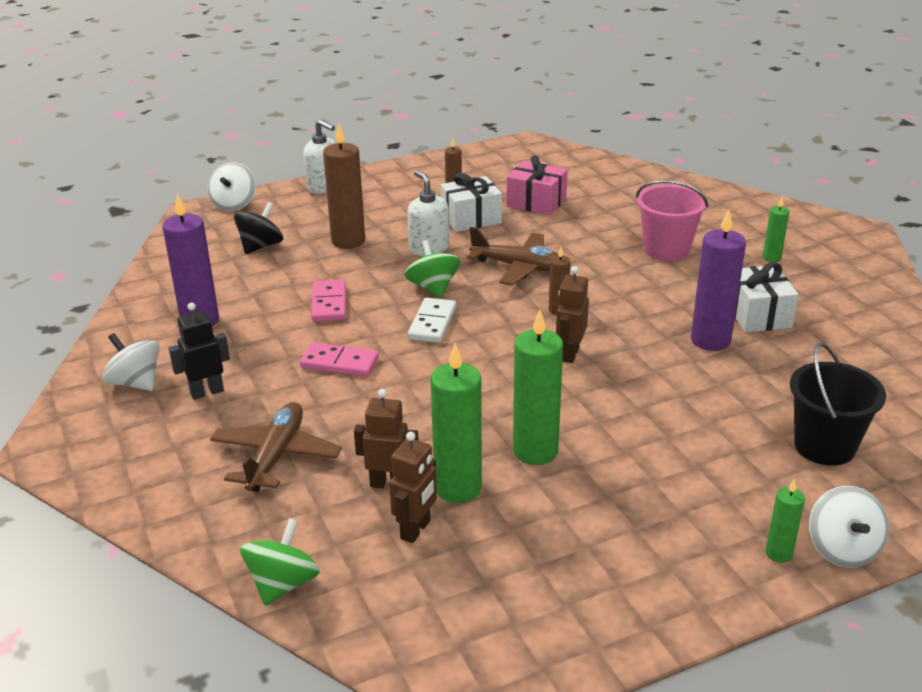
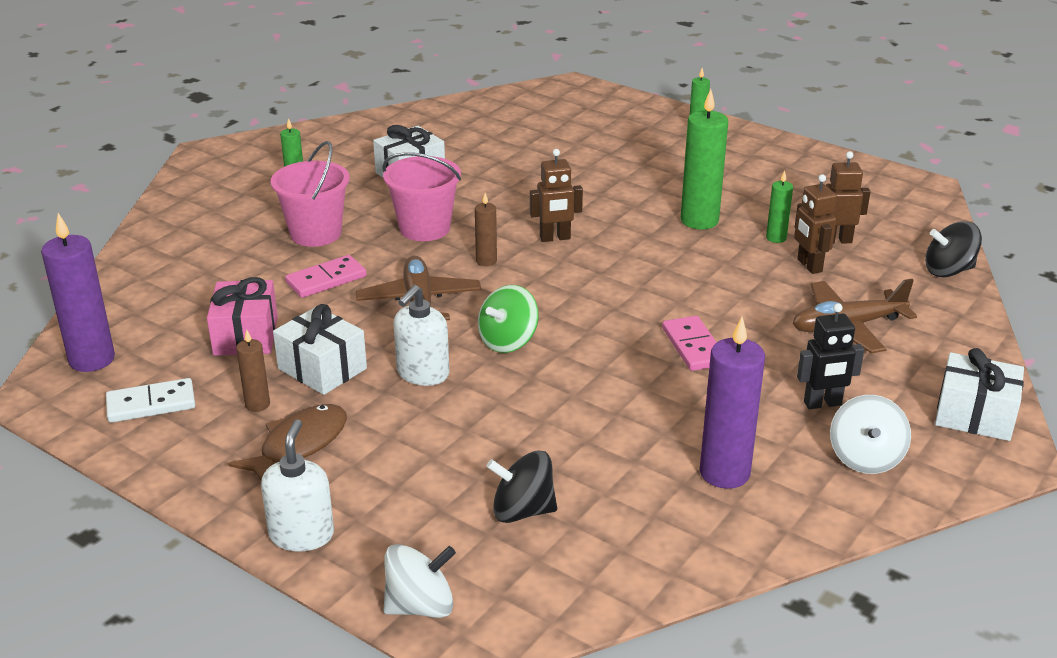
camera: 120 degrees left, 0 degrees up
(100, 461) = (974, 415): none -> white gift
(207, 392) = (822, 404): black robot -> black robot turned 45 degrees counterclockwise
(283, 584) = (948, 270): green spinning top -> black spinning top
(329, 303) = (601, 396): pink domino -> pink domino (326, 279)
(348, 241) = (451, 441): brown candle -> none
(400, 199) = (299, 445): none -> brown fish
(432, 323) = (574, 319): white domino -> white domino (151, 404)
(458, 488) = (776, 238): green candle -> green candle, size x0.52
(639, 296) = (424, 228): none -> pink bucket
(710, 340) = (471, 185): purple candle -> purple candle (92, 359)
(824, 446) = (571, 129): black bucket -> none
(842, 549) = (670, 113): white spinning top -> none

